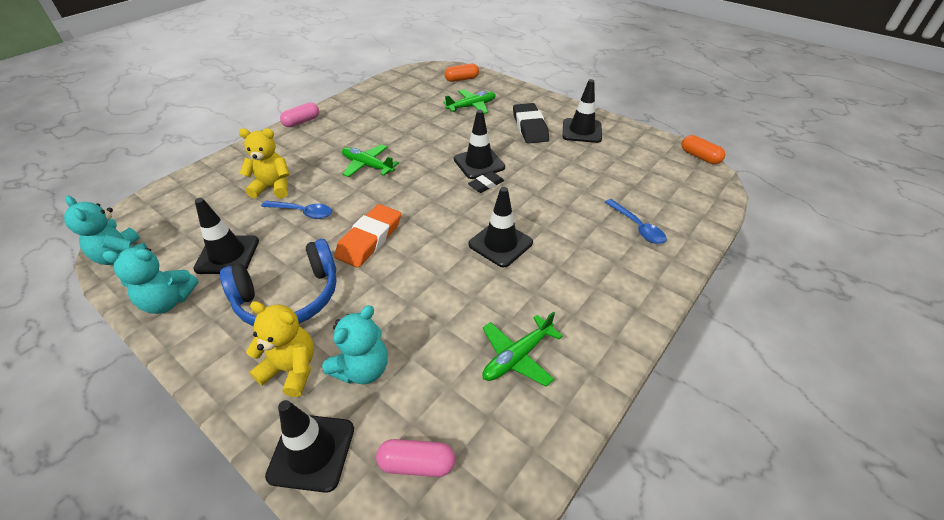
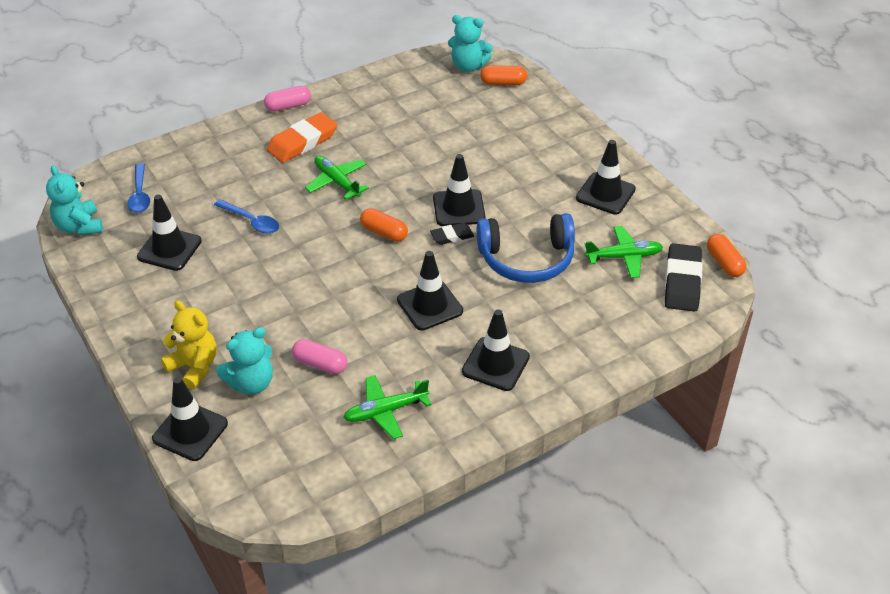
camera: 20 degrees right, 0 degrees up
(168, 301) = (110, 280): turquoise teddy bear -> turquoise teddy bear (468, 66)
(273, 187) = (232, 185): yellow teddy bear -> none
(289, 297) = (211, 305): blue headphones -> blue headphones (526, 259)
(369, 239) = (304, 267): orange eraser -> orange eraser (302, 142)
(417, 464) = (264, 463): pink capsule -> pink capsule (320, 364)
(427, 194) = (384, 232): none -> orange capsule
(471, 106) = (493, 128): green plane -> green plane (624, 257)
(530, 127) = (545, 174): black eraser -> black eraser (682, 282)
(589, 279) = (495, 364): none -> black traffic cone
(637, 227) = (583, 326): blue spoon -> blue spoon (140, 195)

